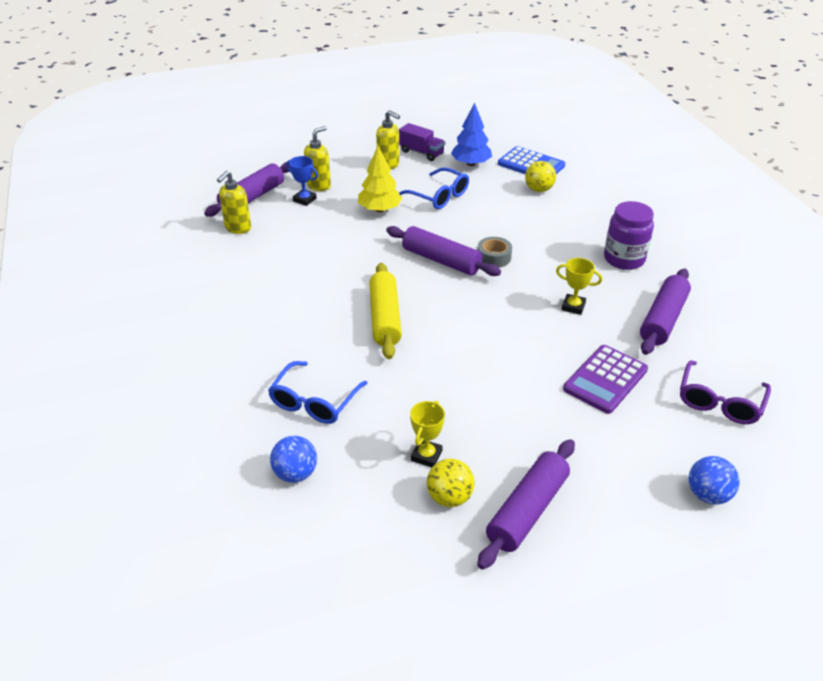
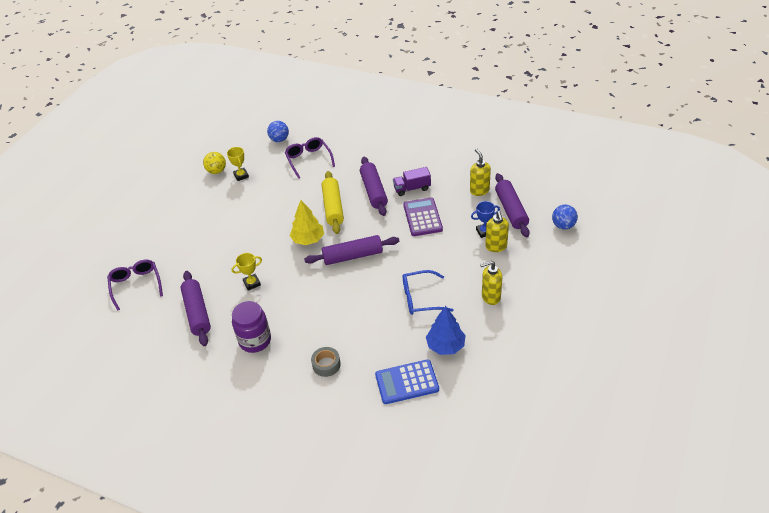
camera: 135 degrees right, 5 degrees up
(314, 402) = (308, 160): blue glasses -> purple glasses
(380, 209) = (435, 260): yellow tree -> yellow tree (308, 239)
(385, 318) = (333, 207): yellow rolling pin -> yellow rolling pin turned 45 degrees clockwise
(421, 153) = (491, 327): purple truck -> purple truck (412, 188)
(494, 257) = (328, 280): grey tape -> grey tape (326, 365)
(527, 510) = (184, 187): purple rolling pin -> purple rolling pin (373, 191)
(538, 190) = (370, 359): yellow ball -> none
(605, 379) = (199, 256): purple calculator -> purple calculator (422, 217)
(707, 494) = (117, 240): blue ball -> blue ball (563, 225)

